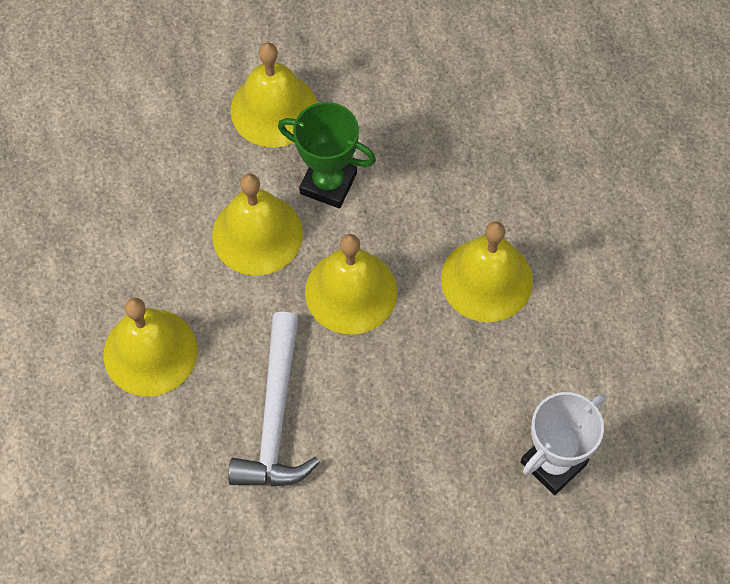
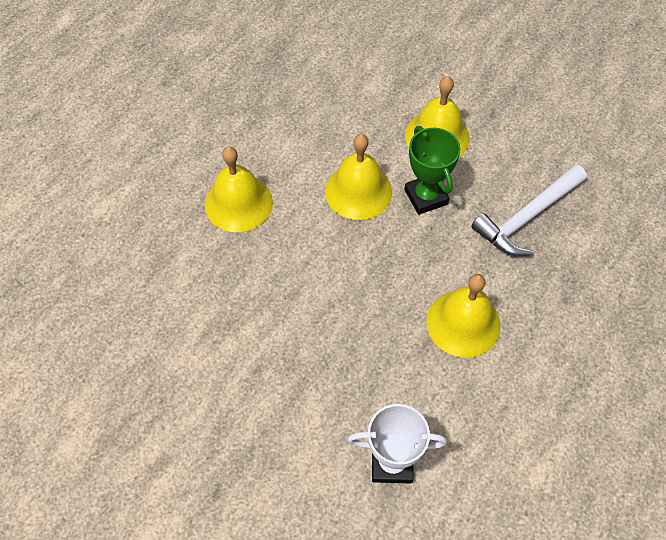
camera: 45 degrees right, 5 degrees down
(274, 417) = (264, 291): white hammer -> white hammer (527, 217)
(351, 291) = (377, 263): yellow bell -> none

